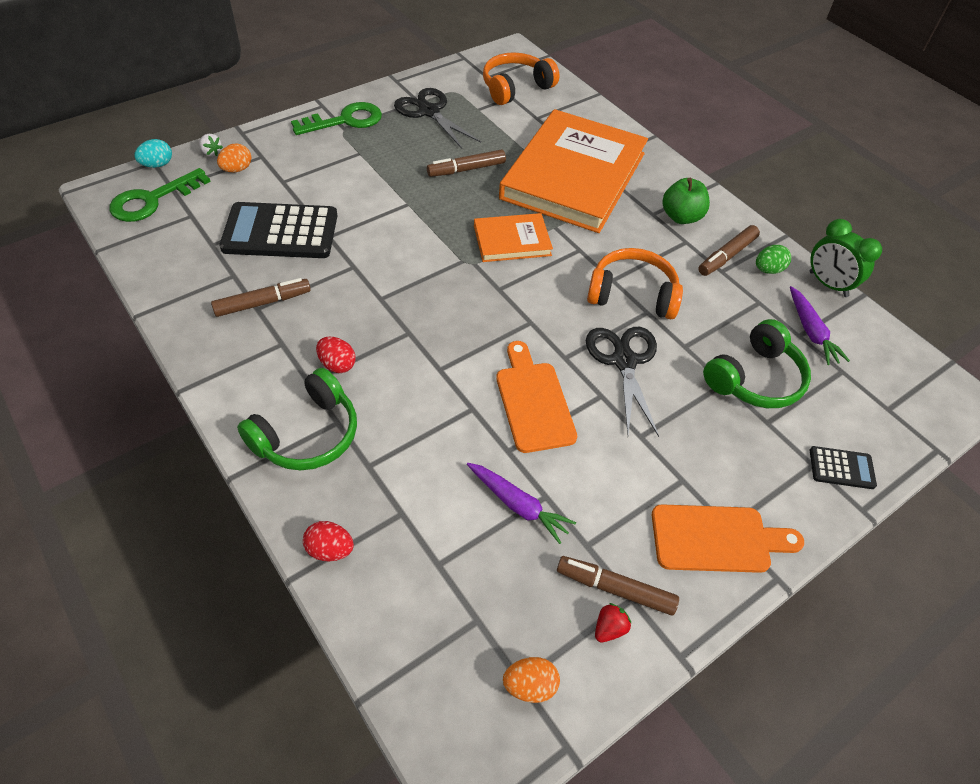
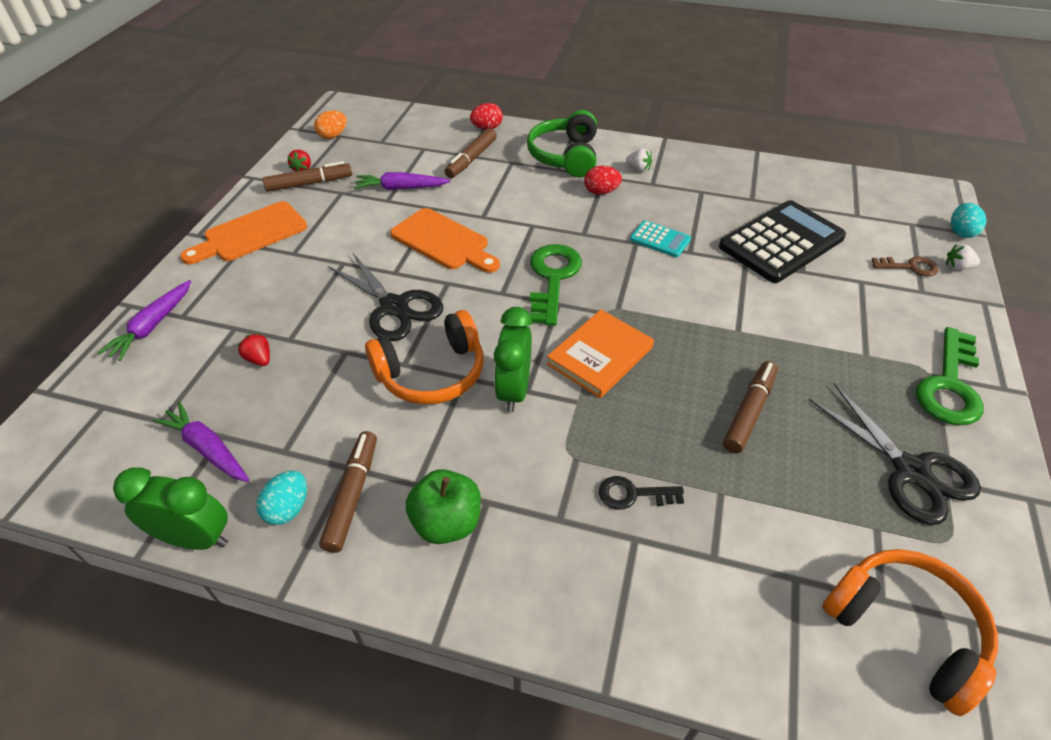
camera: 145 degrees right, 5 degrees down
(153, 200) = (901, 208): green key -> green key (553, 278)
(237, 169) = (910, 267): orange egg -> brown key
(263, 303) = (703, 196): brown marker -> brown marker (471, 159)
(267, 368) = (638, 169): none -> white strawberry
(359, 289) = (660, 239): none -> turquoise calculator
(429, 111) = (911, 472): black scissors -> black scissors turned 45 degrees clockwise
(515, 88) = (905, 629): orange headphones -> orange headphones turned 60 degrees counterclockwise
(573, 176) = (633, 494): orange book -> black key
(588, 254) = (513, 390): none -> green clock
(755, 378) = (259, 359): green headphones -> red strawberry
(768, 270) = (288, 508): green egg -> turquoise egg
(841, 468) = (153, 326): black calculator -> purple carrot

